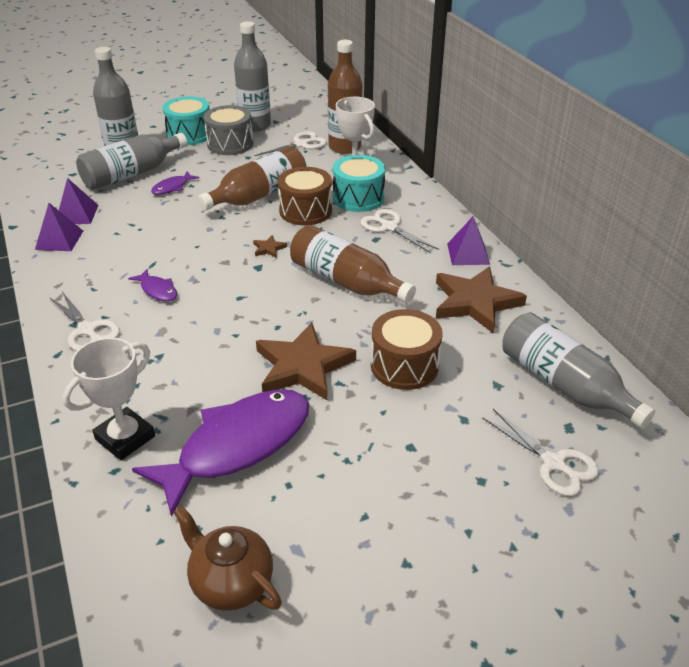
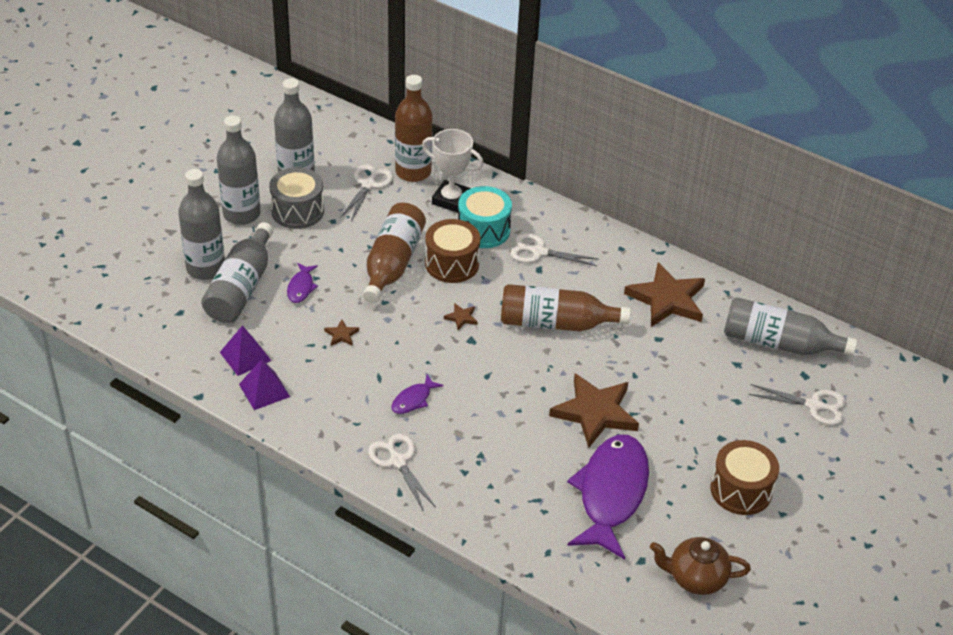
camera: 35 degrees left, 5 degrees up
(87, 330) = (398, 461): white scissors -> white scissors turned 135 degrees counterclockwise
(125, 438) = (529, 527): white trophy -> none
(157, 290) = (413, 400): purple fish -> purple fish turned 120 degrees clockwise
(161, 226) = (341, 335): none -> brown star
(189, 134) = (241, 214): turquoise drum -> grey bottle
(404, 365) = (664, 378): brown drum -> brown drum (741, 490)
(468, 254) = (624, 254): purple pyramid -> none

